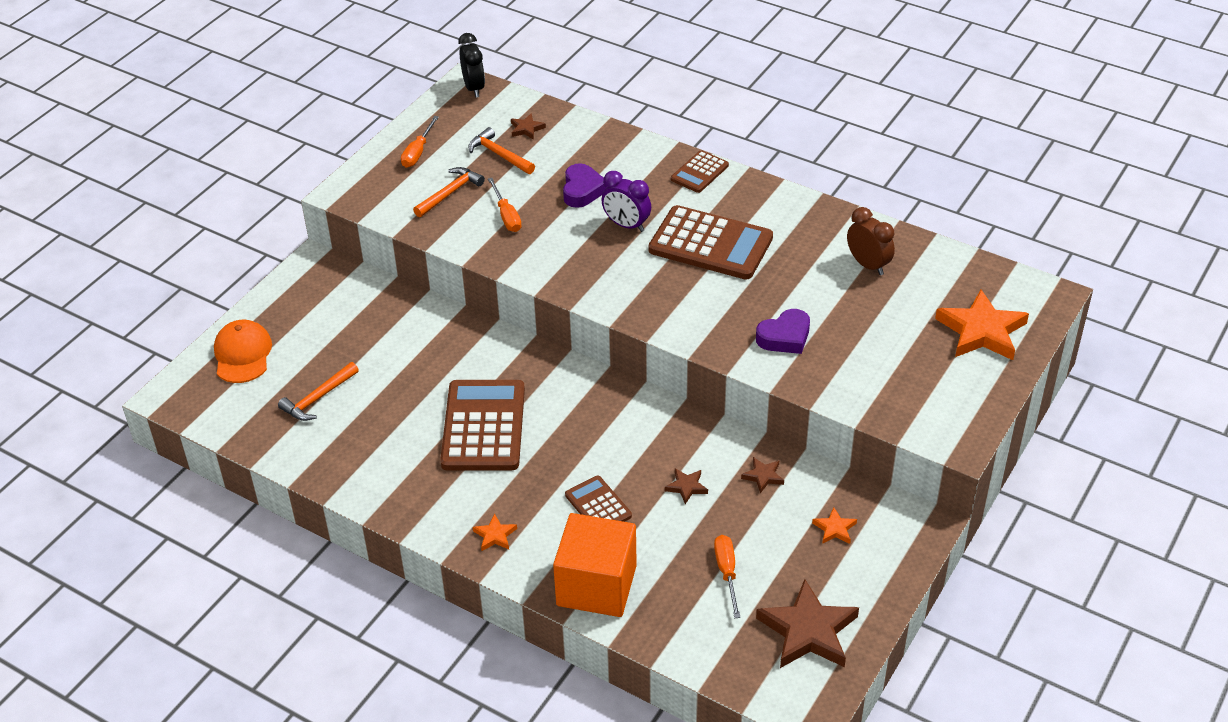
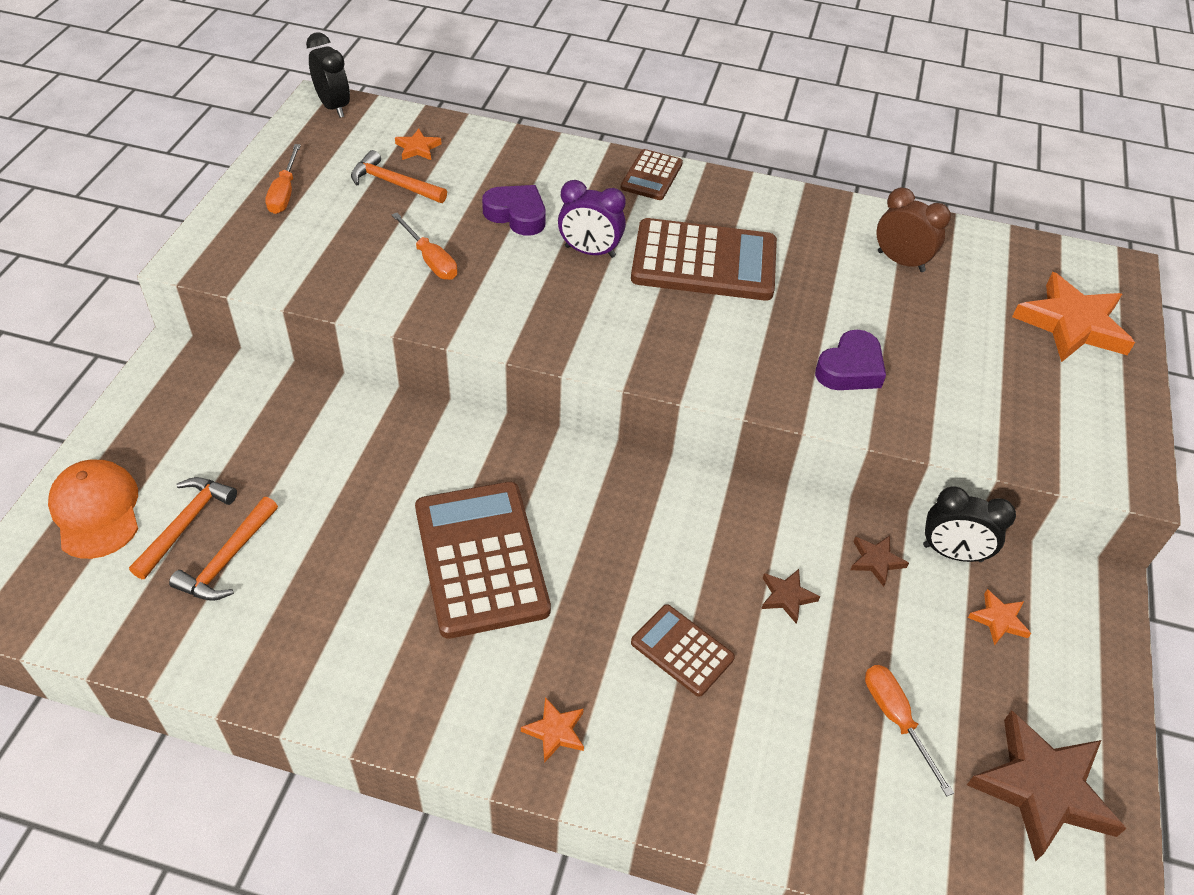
camera: 20 degrees left, 5 degrees up
(450, 193) = (344, 240): orange hammer -> orange hammer (185, 524)
(526, 129) = (418, 148): brown star -> orange star
(582, 190) = (517, 215): purple heart -> purple heart turned 45 degrees counterclockwise
(596, 585) = (730, 783): orange cube -> none
(823, 481) = (952, 553): none -> black clock

